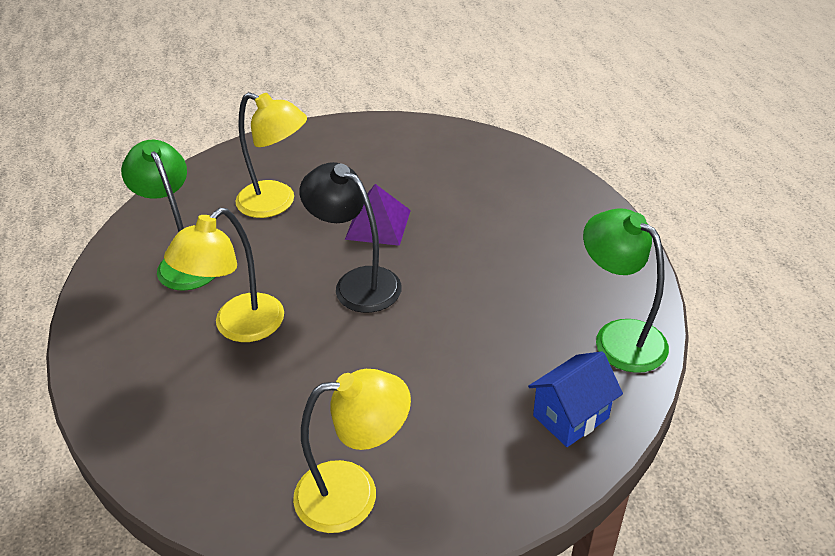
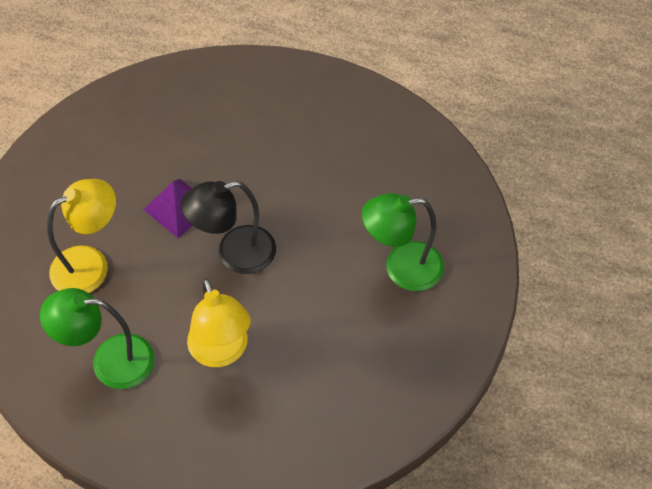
camera: 60 degrees left, 15 degrees up
(354, 493) = (424, 346): yellow lamp -> none
(571, 417) = (445, 199): blue house -> none
(619, 336) = (401, 134): green lamp -> green lamp (401, 268)

